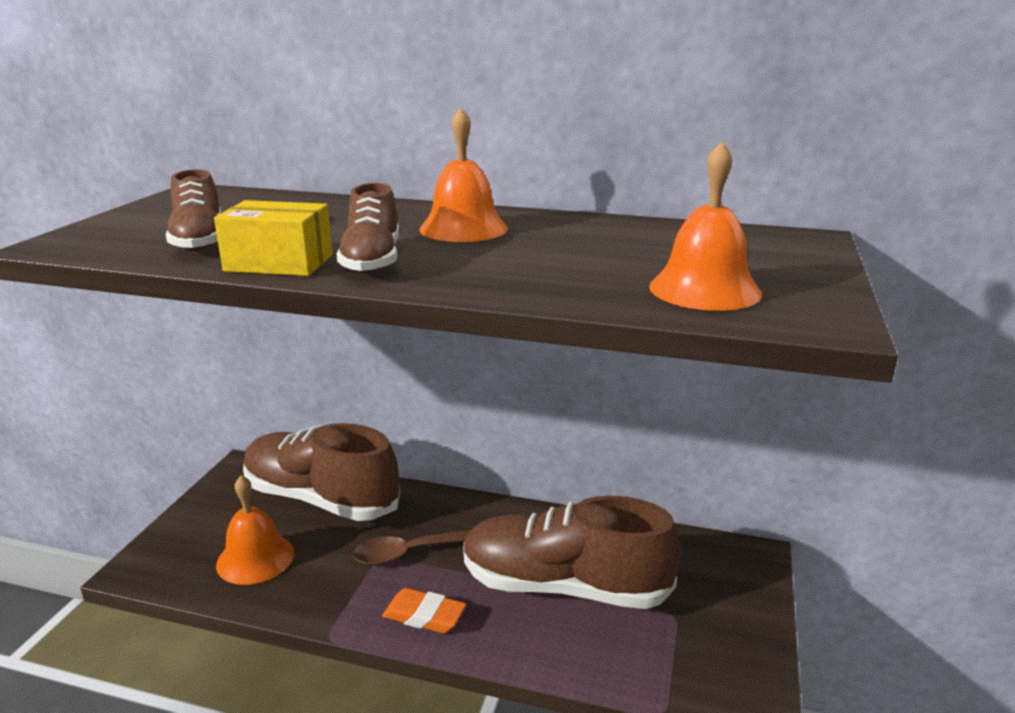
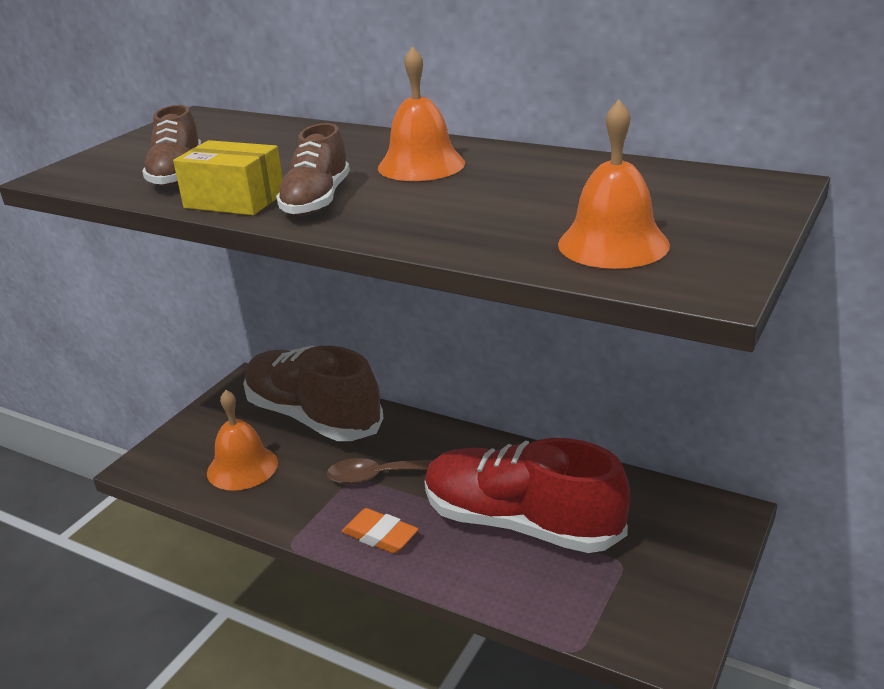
camera: 15 degrees right, 5 degrees up
(564, 587) = (521, 523): brown shoe -> red shoe

